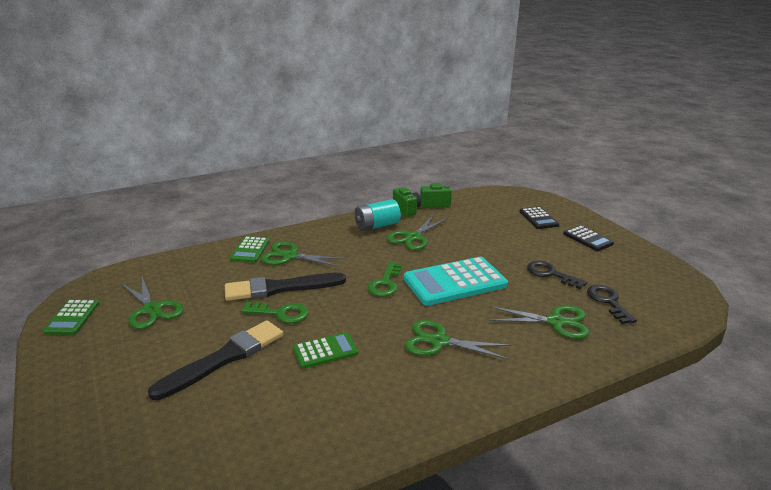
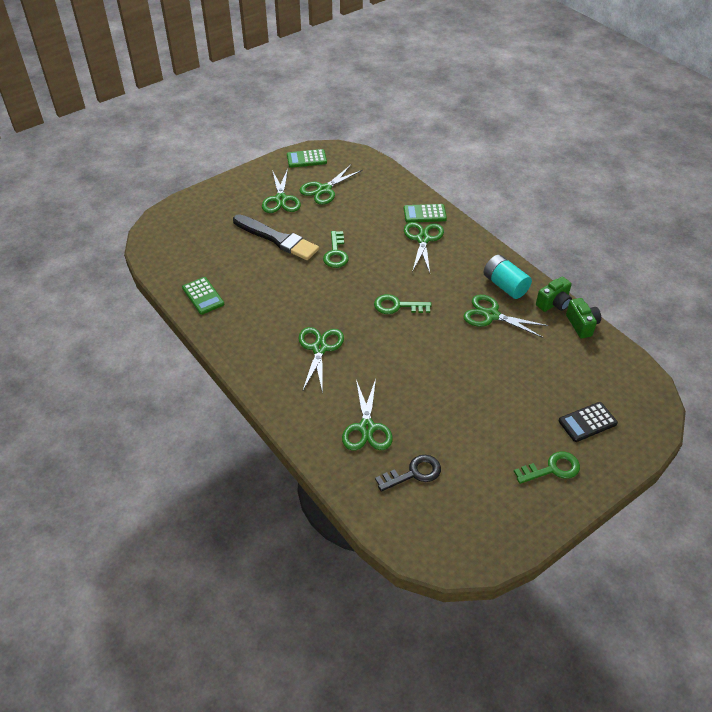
camera: 80 degrees right, 20 degrees up
(141, 348) = (281, 199): none -> green scissors
(280, 288) = (370, 245): black brush -> none
(325, 351) = (295, 286): green calculator -> green calculator (203, 296)
(455, 282) = (414, 353): turquoise calculator -> none
(551, 274) = (454, 428): black key -> none
(588, 239) = (552, 469): black calculator -> green key

